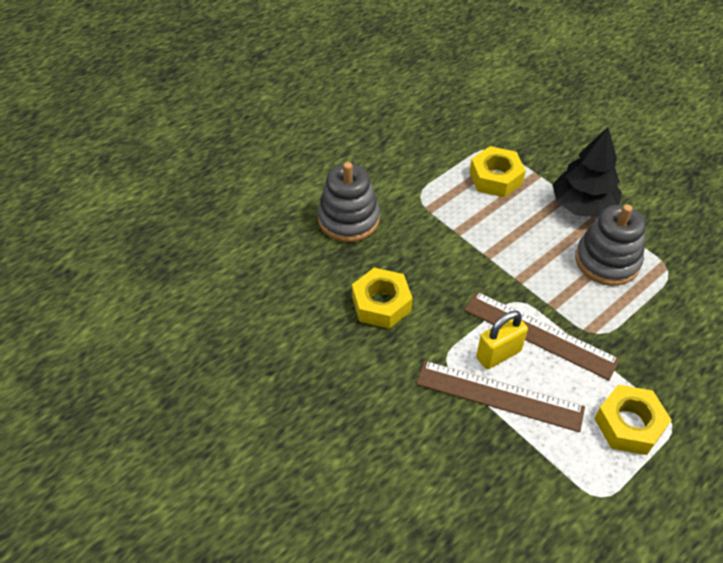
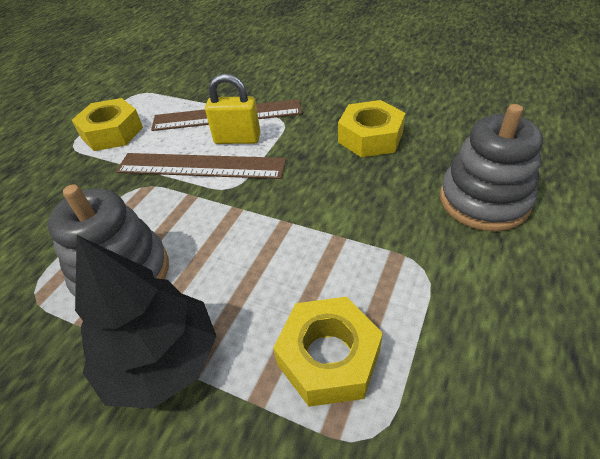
camera: 160 degrees right, 5 degrees down
(498, 354) = (237, 139): yellow padlock -> yellow padlock turned 60 degrees clockwise

